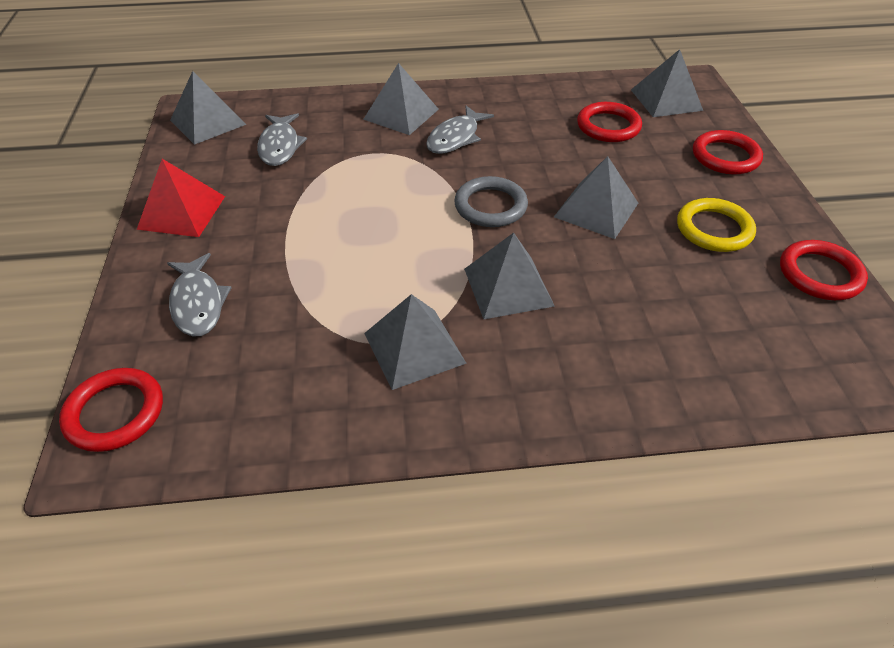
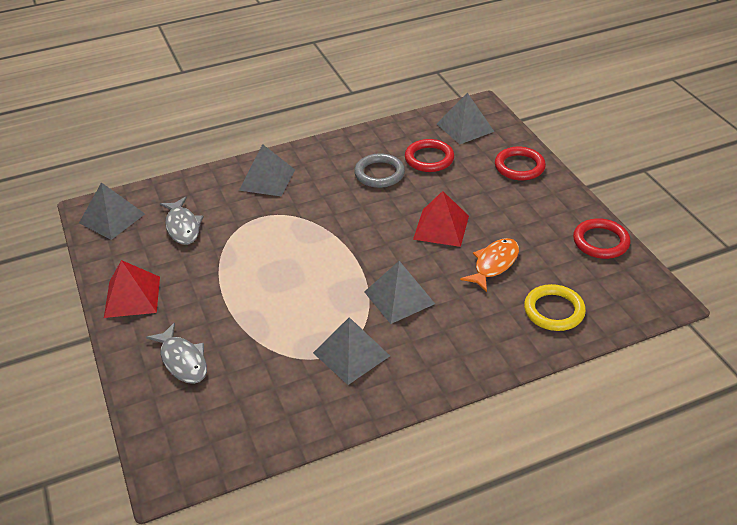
camera: 15 degrees left, 5 degrees down
(115, 413) = (164, 447): red ring -> none
(455, 138) = (318, 191): grey fish -> none
(490, 206) = (365, 241): grey ring -> grey ring (379, 173)
(596, 210) = (441, 227): grey pyramid -> red pyramid
(654, 271) = (494, 264): none -> orange fish
(714, 229) = (525, 224): yellow ring -> yellow ring (554, 310)

